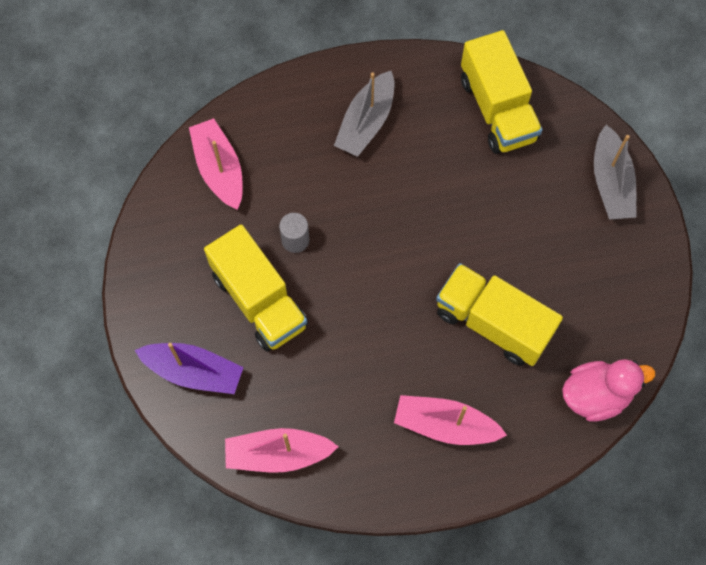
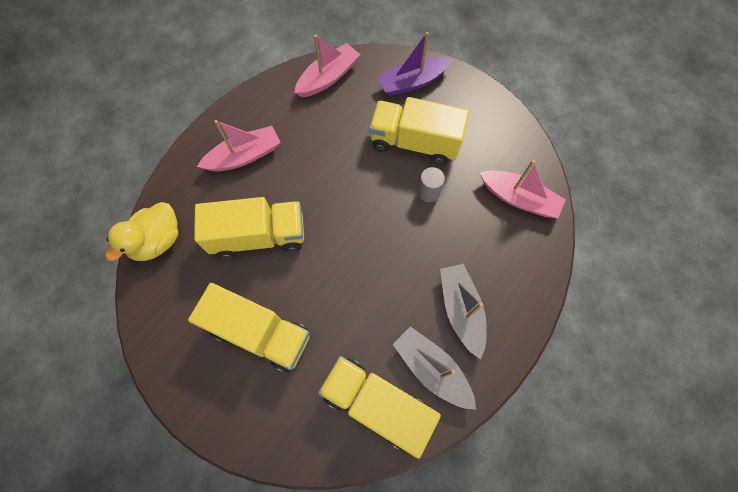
camera: 140 degrees right, 0 degrees up
(554, 233) = (260, 333): none -> yellow truck
(596, 395) = (158, 241): pink duck -> yellow duck
(611, 182) = (243, 412): grey boat -> grey boat (431, 369)

